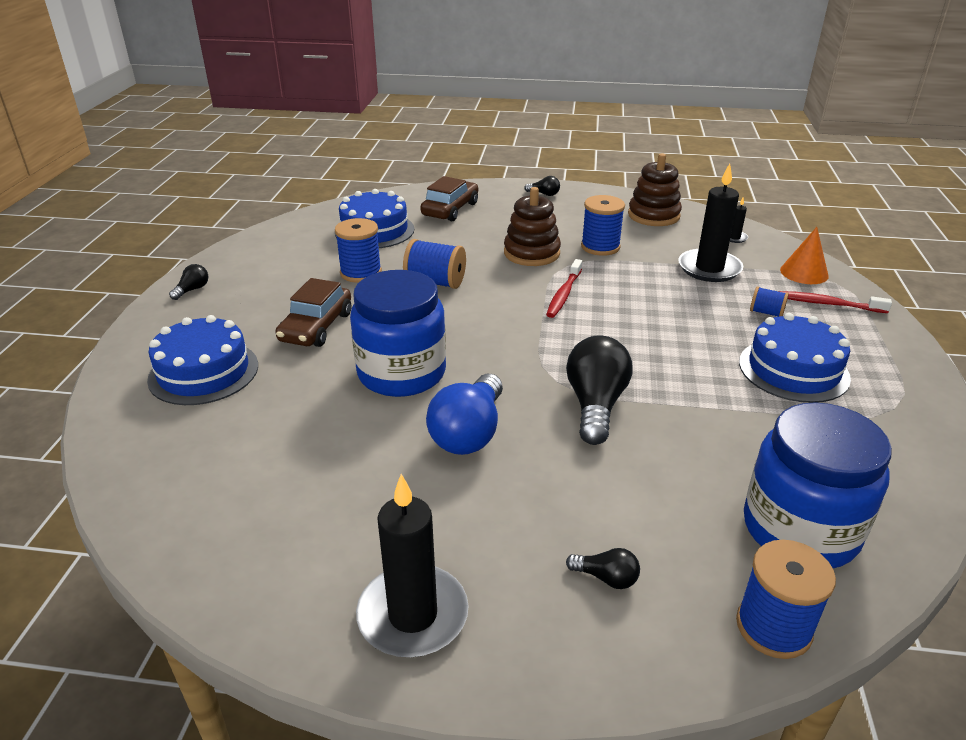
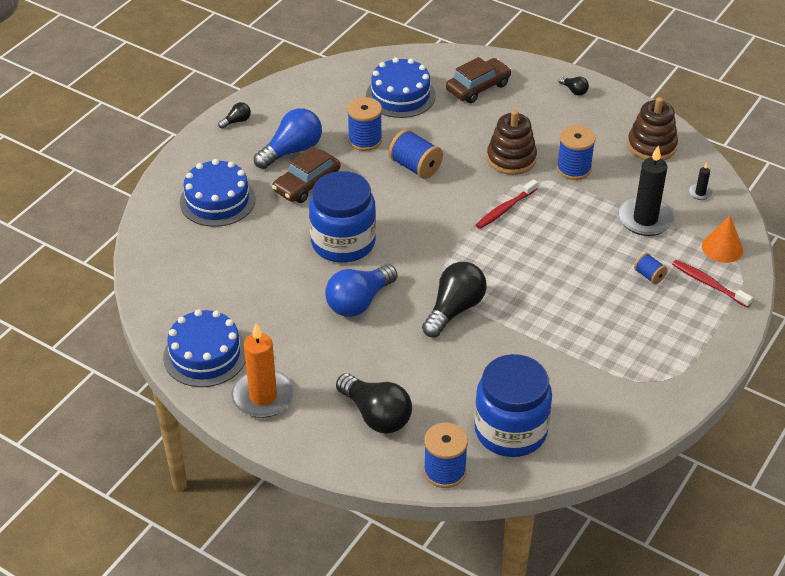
camera: 25 degrees right, 10 degrees up
(278, 301) = (292, 151): none -> blue light bulb
(413, 615) = (263, 397): black candle -> orange candle
(606, 578) = (376, 415): black light bulb -> black light bulb, size x2.14
(793, 370) = (619, 329): blue cake -> blue cake (205, 355)

